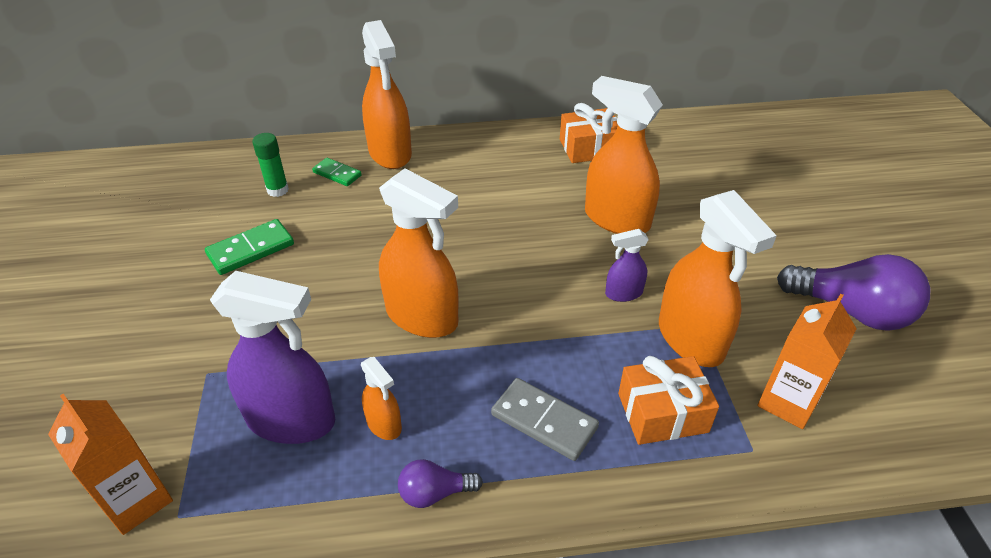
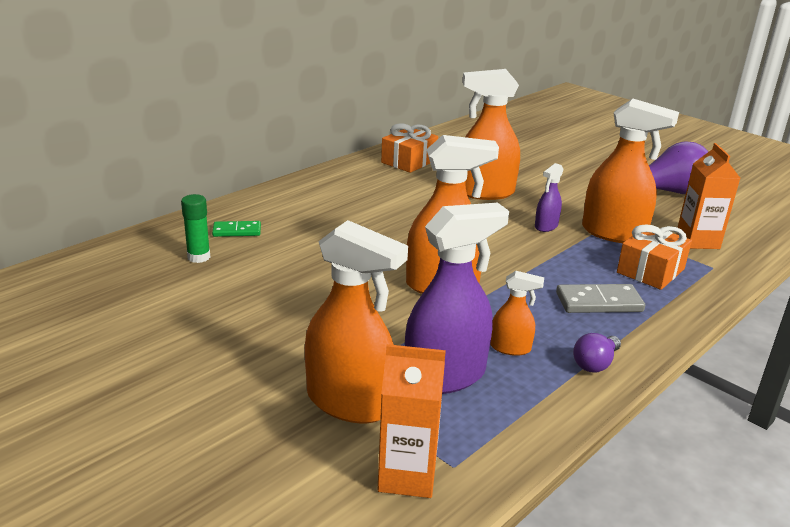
camera: 40 degrees left, 15 degrees down
(251, 250) = (240, 300): green domino -> none
(390, 153) = (262, 206): orange spray bottle -> orange spray bottle (350, 402)

